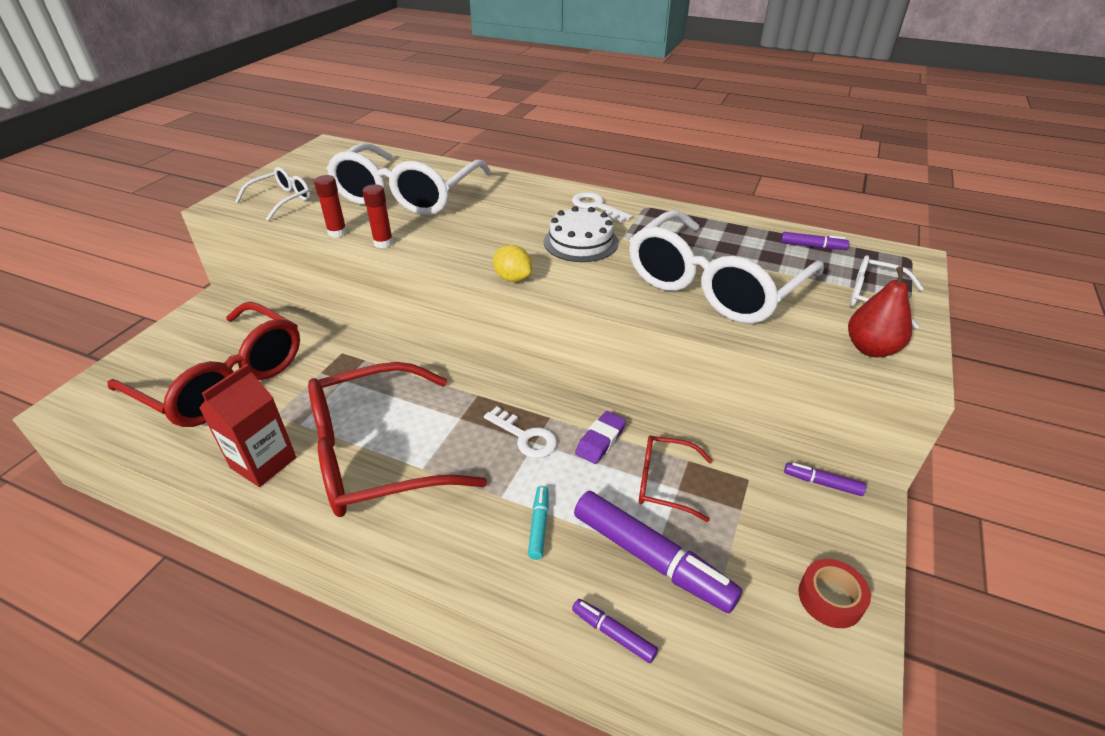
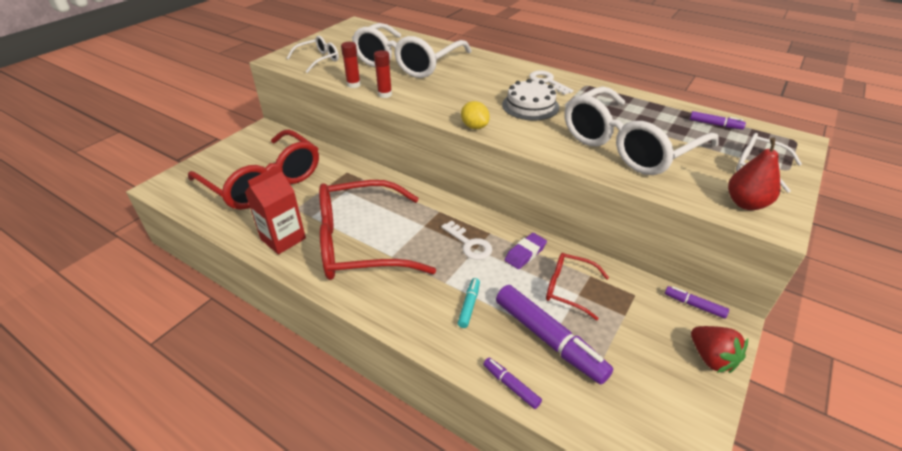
camera: 10 degrees right, 0 degrees up
(830, 598) = (683, 387): red tape -> none
(856, 552) = (711, 358): none -> red strawberry

